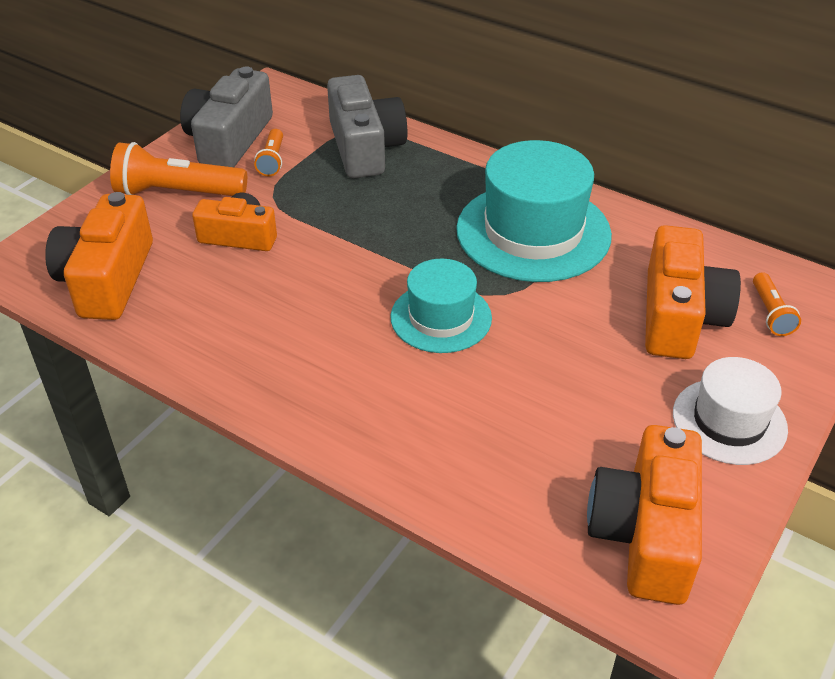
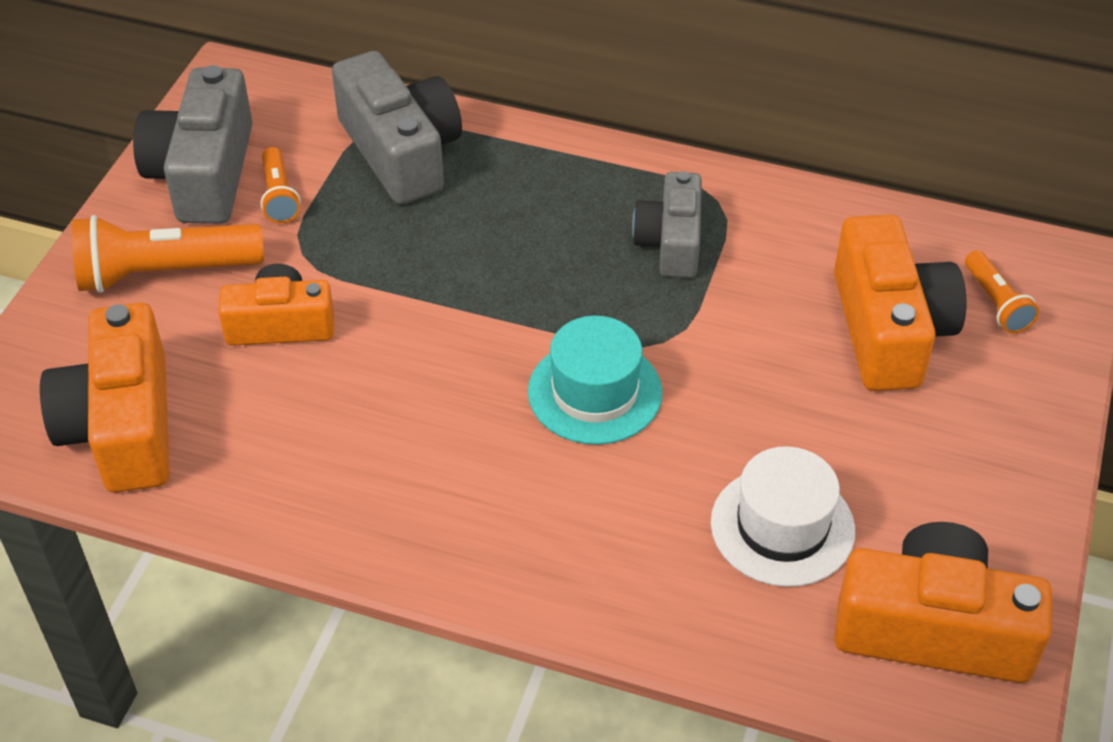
camera: 15 degrees left, 5 degrees up
(533, 232) = (671, 242): turquoise hat -> grey camera
(645, 533) = (933, 629): orange camera -> orange camera turned 105 degrees clockwise
(729, 421) = (987, 461): white hat -> white hat (782, 526)

